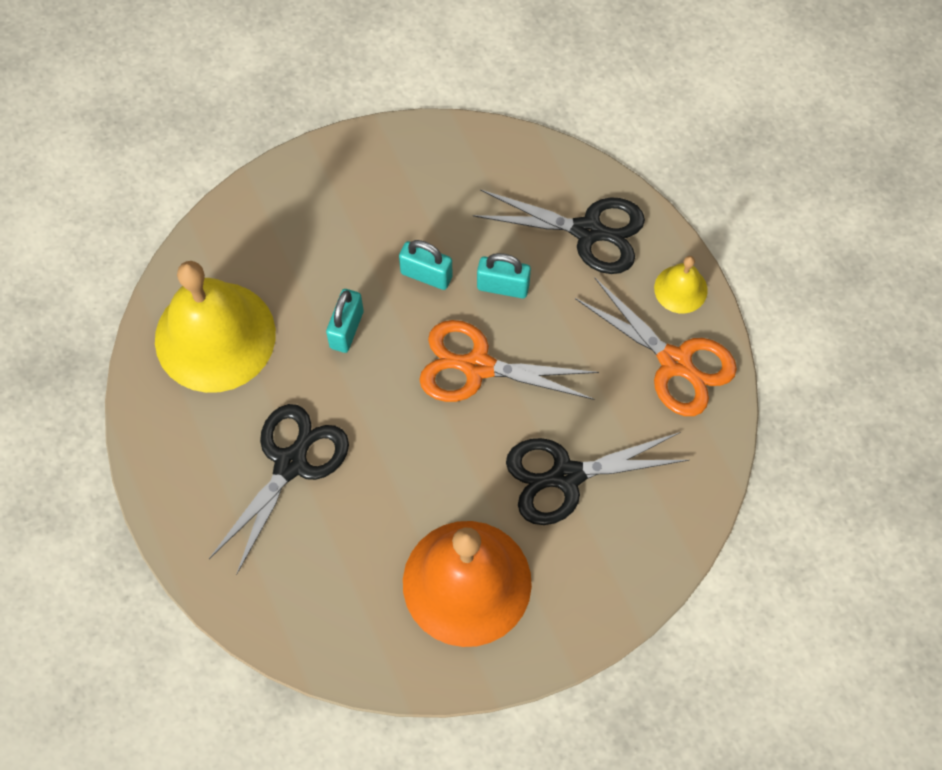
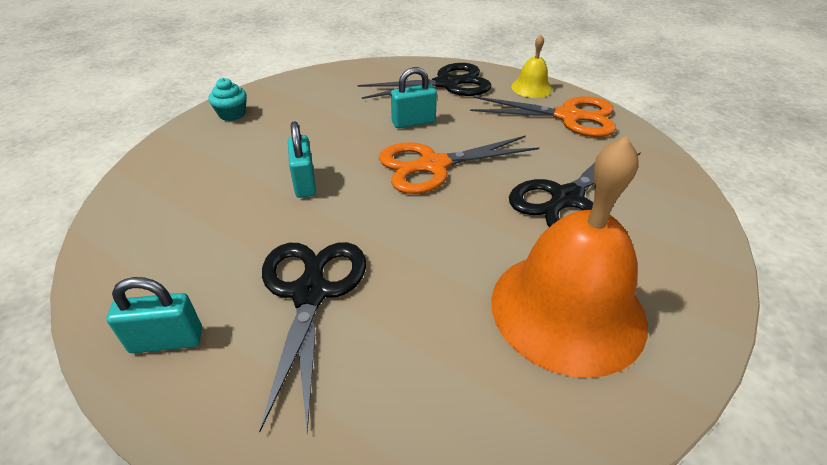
camera: 30 degrees left, 25 degrees down
(215, 336) = (174, 230): yellow bell -> none
(326, 176) = (232, 114): none -> turquoise cupcake
(426, 275) = (350, 134): turquoise padlock -> turquoise padlock (167, 340)

